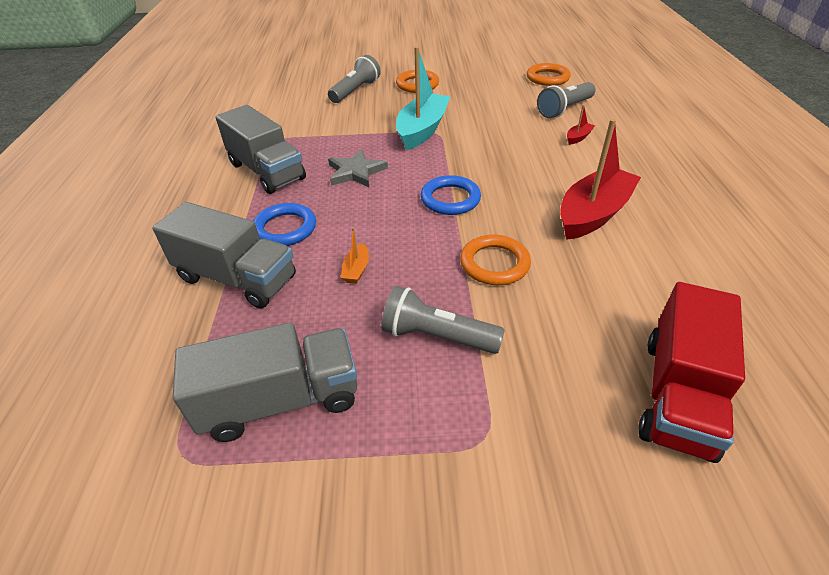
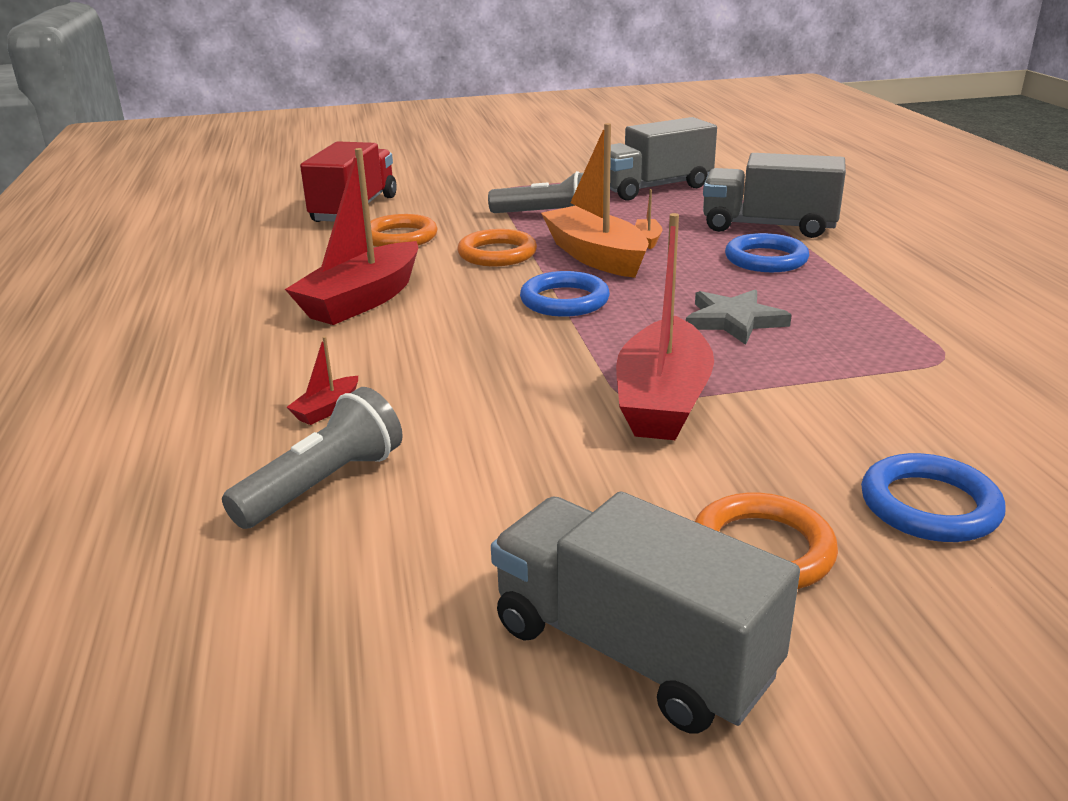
camera: 170 degrees right, 15 degrees down
(266, 171) = (882, 310): grey truck -> grey truck (632, 650)
(356, 91) = (929, 505): grey flashlight -> blue ring
(411, 249) = (596, 256): none -> orange boat
(422, 130) = (662, 400): turquoise boat -> red boat
(547, 78) = (324, 624): orange ring -> orange ring (400, 237)

